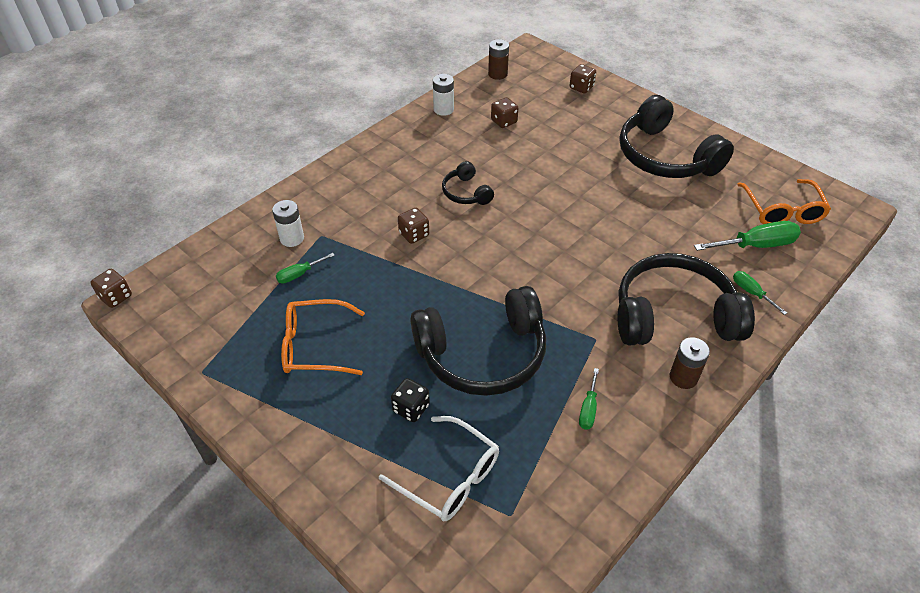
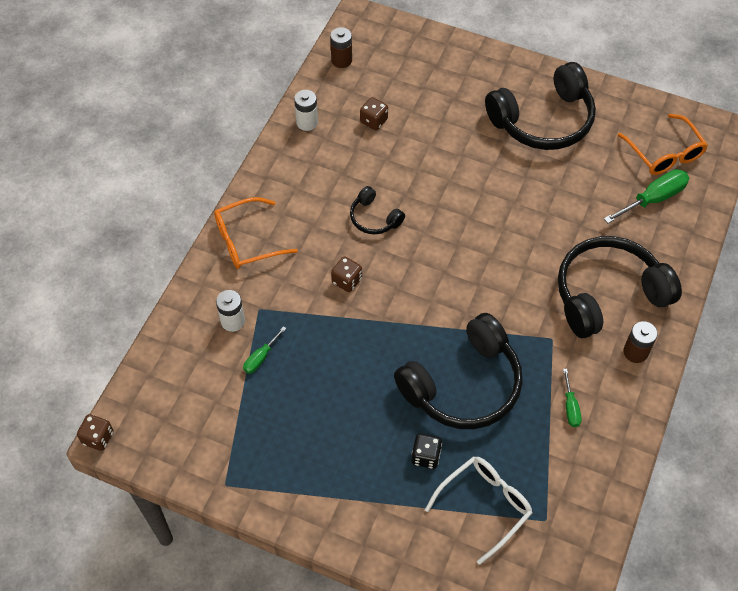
camera: 20 degrees left, 10 degrees up
(314, 346) = (313, 425): orange glasses -> orange glasses (247, 241)
(449, 477) = (485, 506): white glasses -> white glasses turned 60 degrees counterclockwise
(581, 87) = (432, 55): brown dice -> none
(665, 156) = (543, 120): black headphones -> black headphones turned 60 degrees counterclockwise
(751, 292) = (664, 250): green screwdriver -> none

